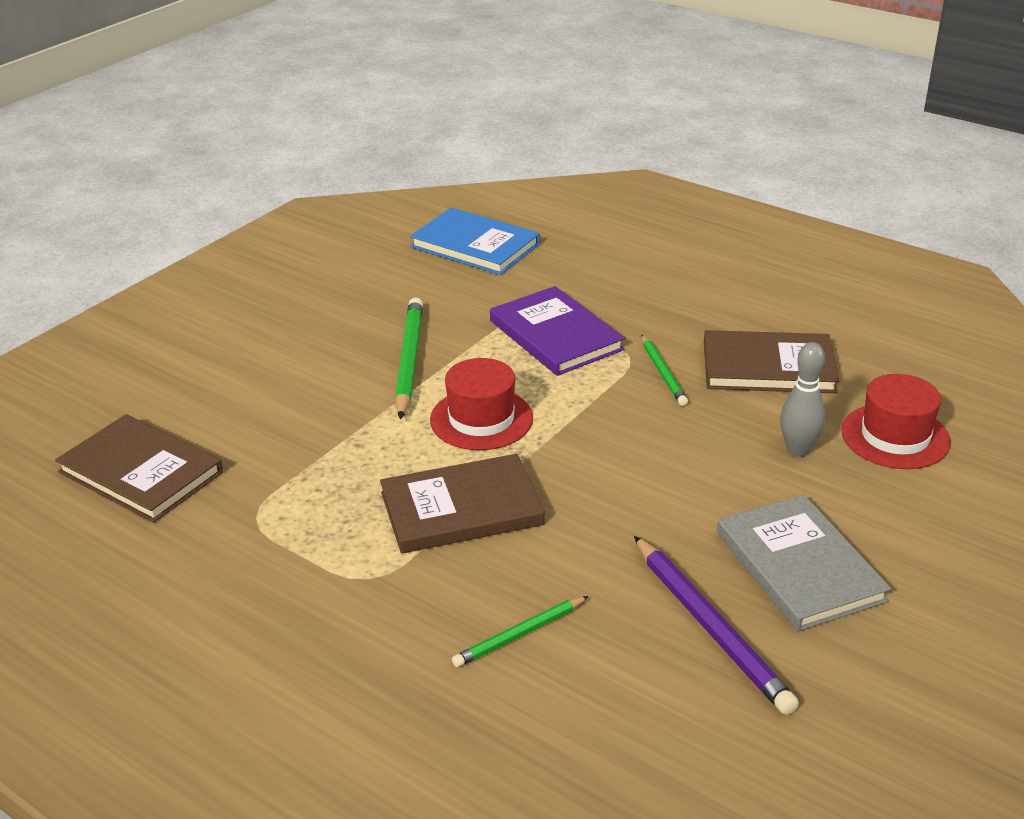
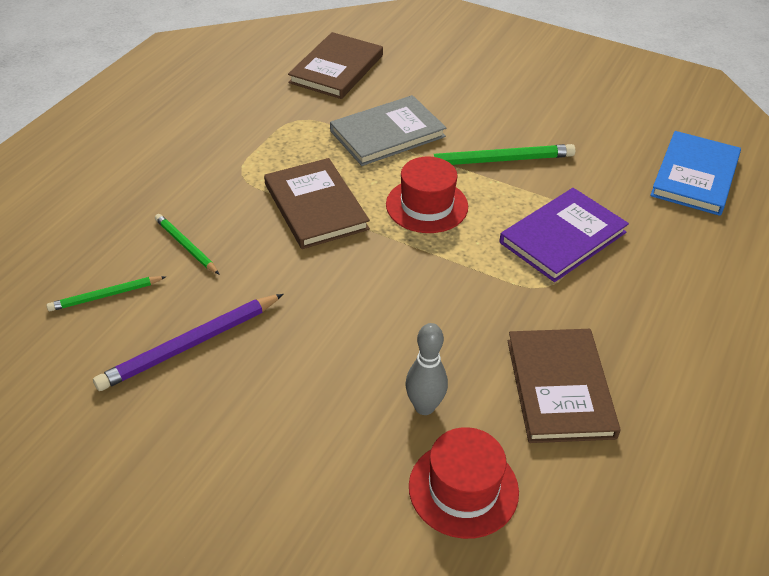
camera: 80 degrees right, 10 degrees up
(663, 373) = (524, 310): green pencil -> green pencil (105, 296)
(799, 566) = (261, 401): grey book -> grey book (387, 134)

